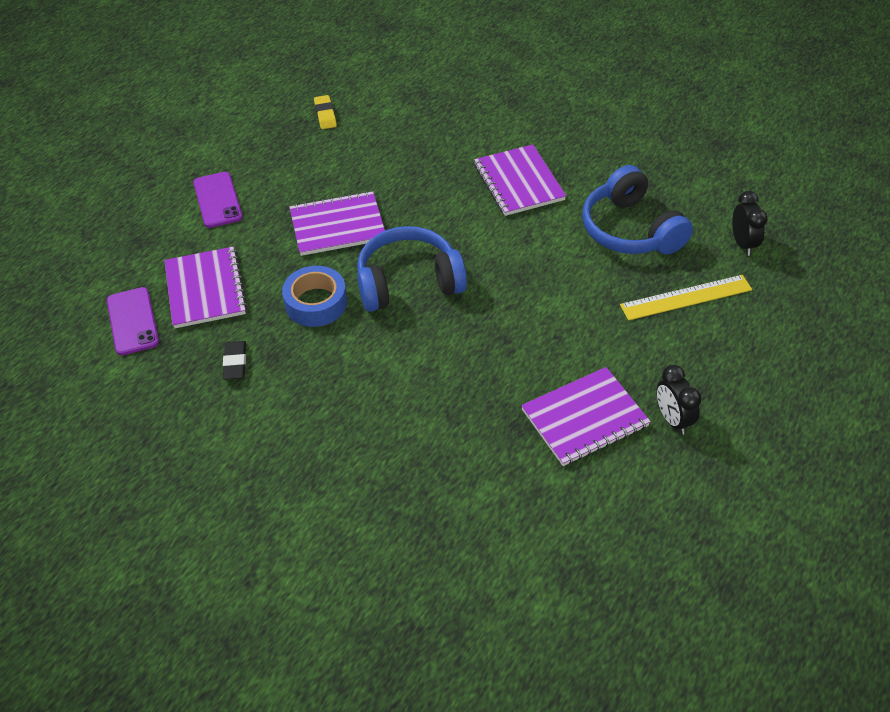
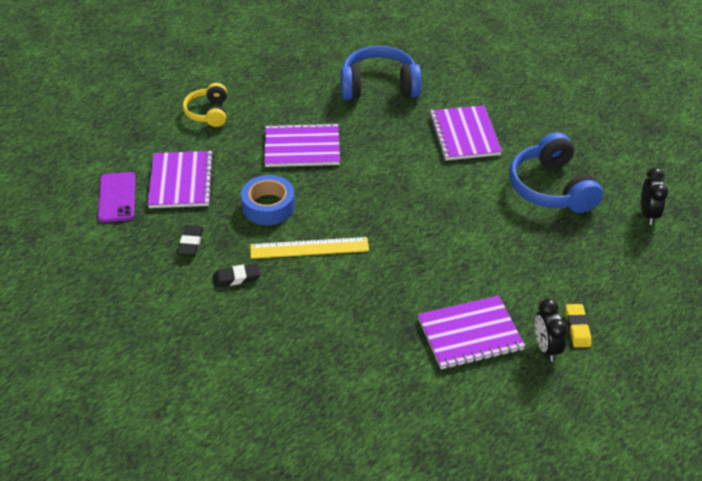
camera: 10 degrees right, 5 degrees down
(217, 200) = (208, 113): purple phone -> yellow headphones
(300, 397) = (236, 278): none -> black eraser
(325, 115) = (314, 57): yellow eraser -> yellow eraser (577, 328)
(408, 282) = (349, 202): blue headphones -> blue headphones (379, 86)
(686, 297) = (585, 250): yellow ruler -> yellow ruler (309, 248)

